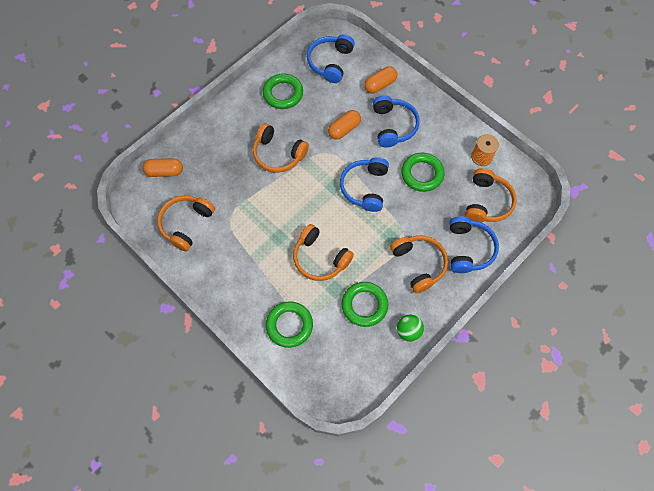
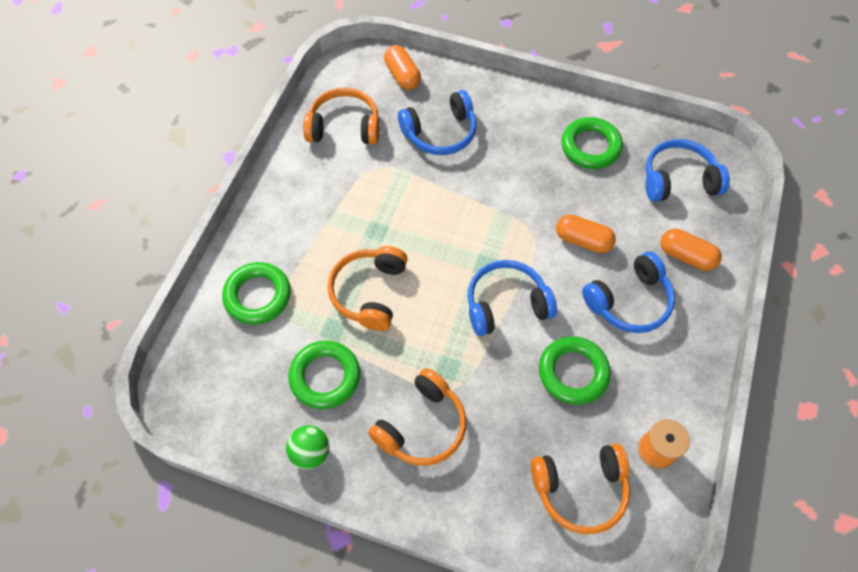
camera: 65 degrees right, 5 degrees down
(278, 154) = (496, 180): orange headphones -> none
(469, 249) = (484, 491): blue headphones -> blue headphones (440, 133)

